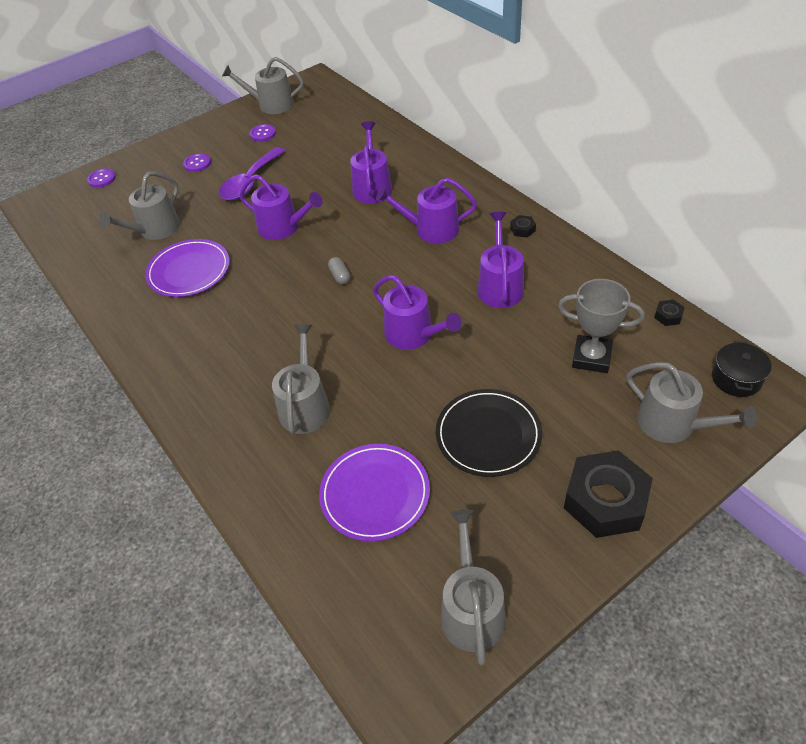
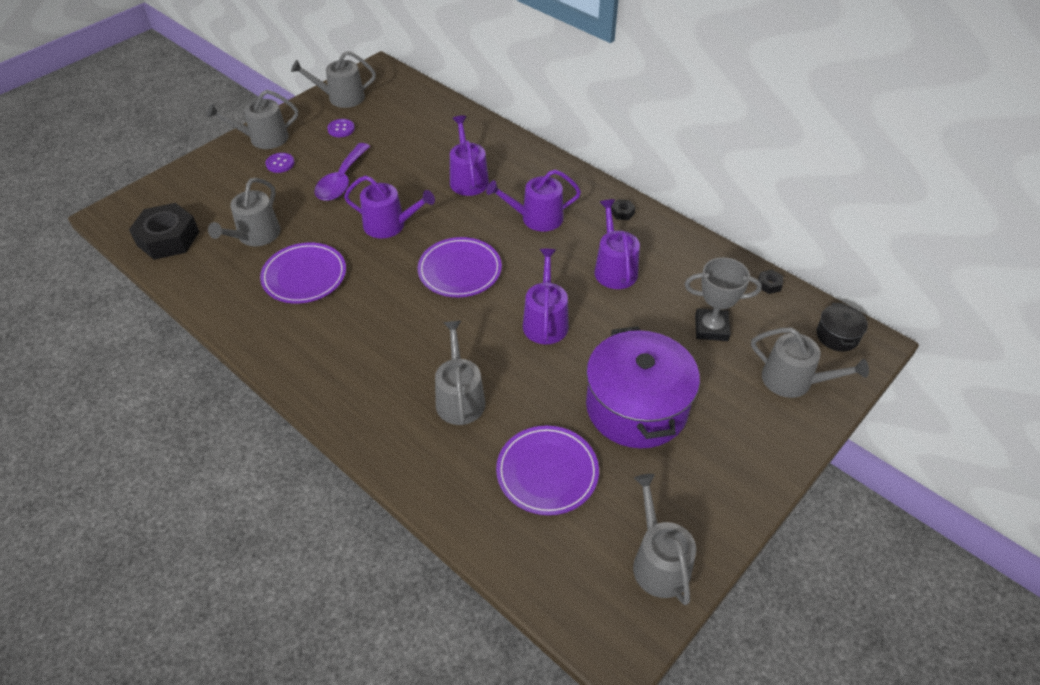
camera: 15 degrees left, 0 degrees up
(102, 179) = (180, 185): purple button -> none
(189, 140) = (263, 138): none -> grey watering can
(340, 276) = (460, 270): grey capsule -> purple plate
(413, 335) = (545, 321): purple watering can -> purple watering can turned 120 degrees counterclockwise
(488, 435) = (636, 407): black plate -> purple pot
(605, 500) = (751, 454): black nut -> black nut (168, 238)

